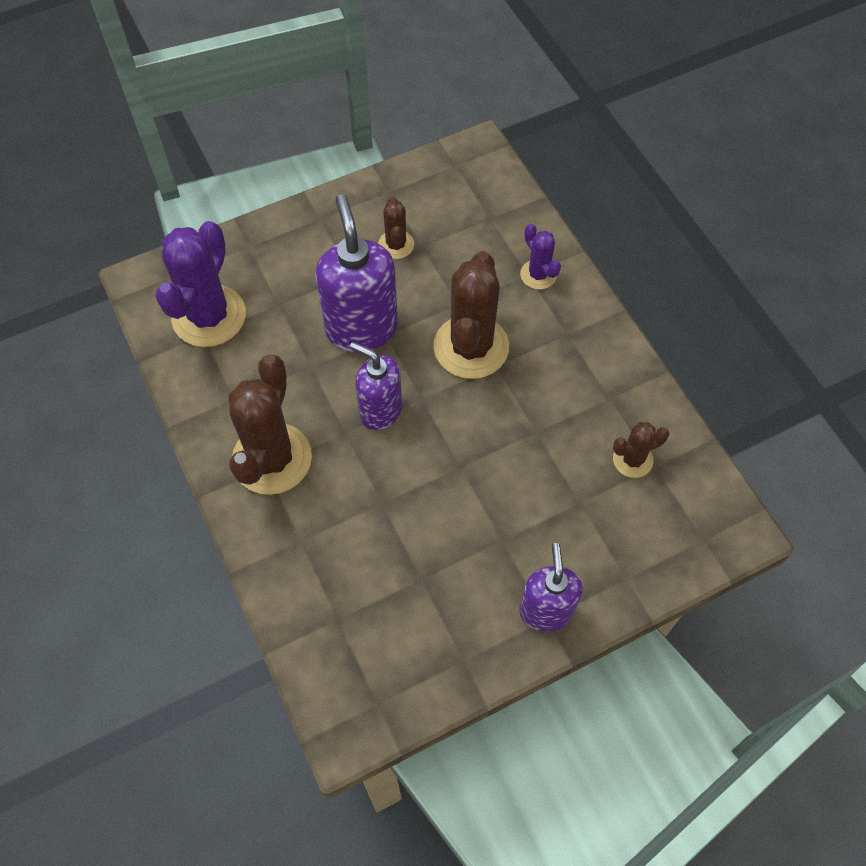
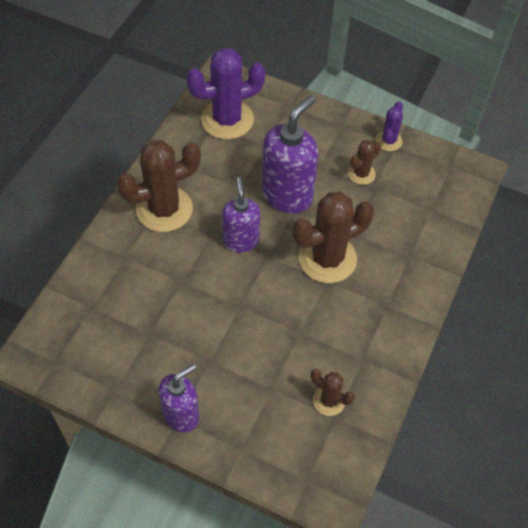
camera: 50 degrees right, 5 degrees down
(538, 274) = (415, 261): purple cactus -> purple cactus (388, 141)

